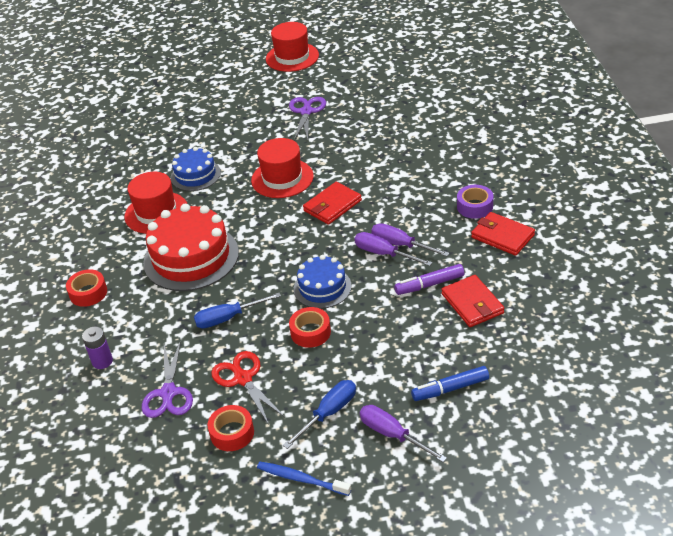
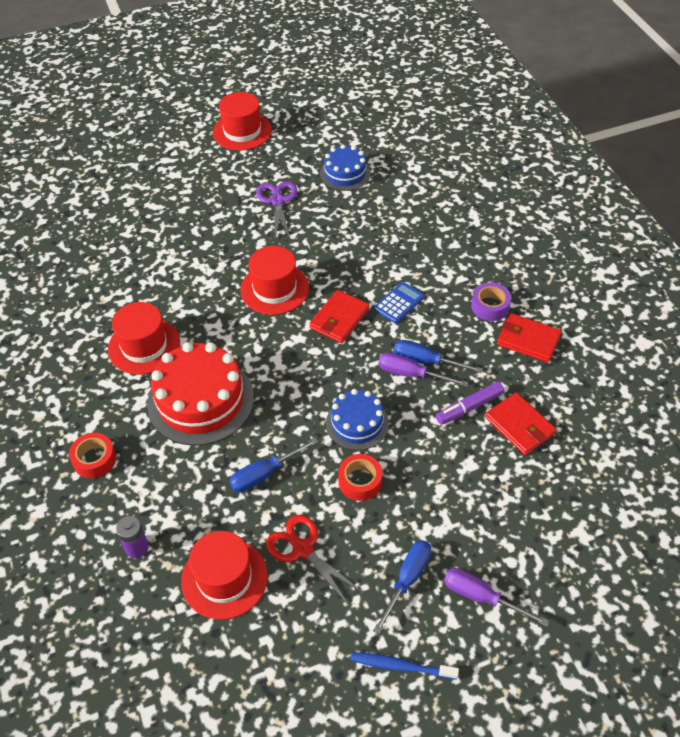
camera: 15 degrees left, 10 degrees up
(168, 393) = (224, 578): purple scissors -> red hat
(195, 175) = (175, 293): blue cake -> blue cake (345, 173)
(232, 433) = (310, 619): red tape -> none
(390, 198) = (399, 303): none -> blue calculator
(400, 245) = (426, 361): purple screwdriver -> blue screwdriver
(450, 389) = (525, 532): blue marker -> none

